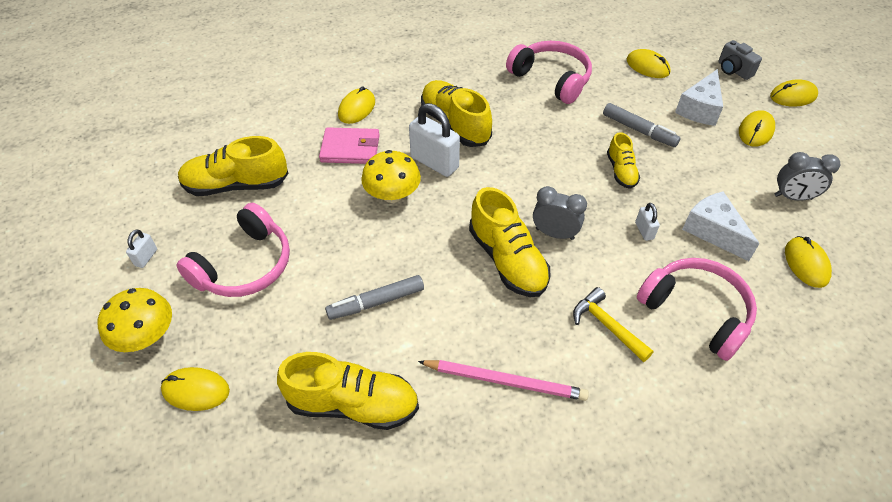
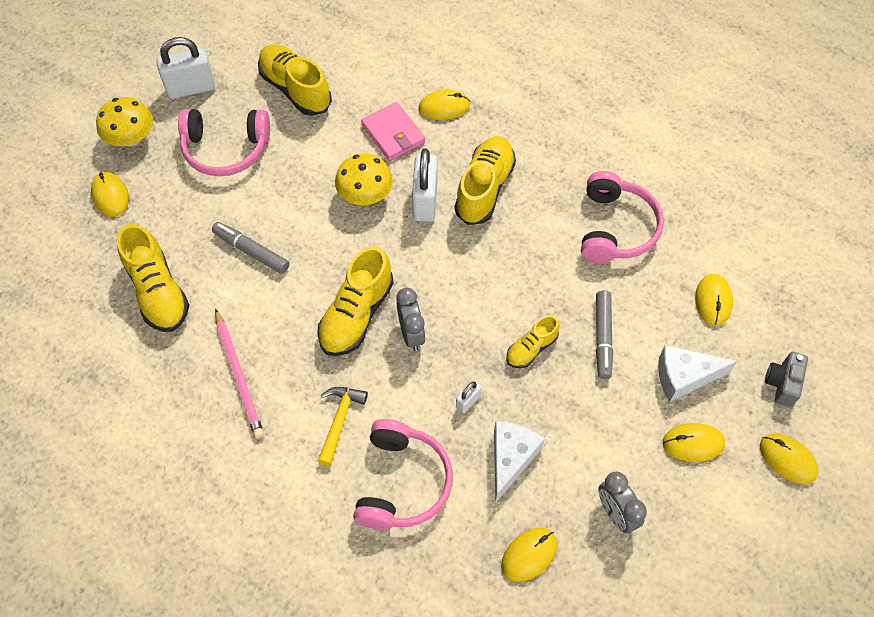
camera: 55 degrees right, 10 degrees up
(146, 257) = (191, 88): white padlock -> white padlock, size x2.08

